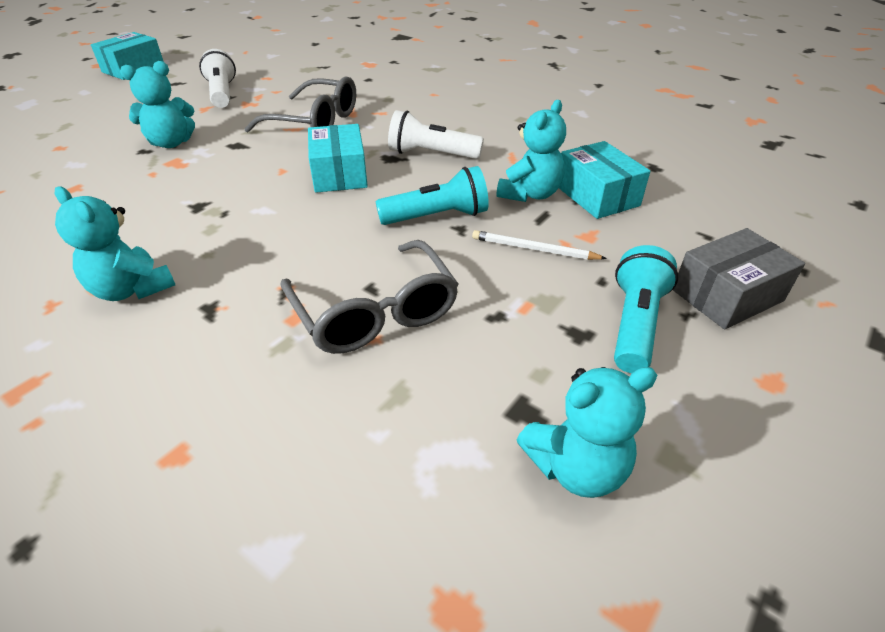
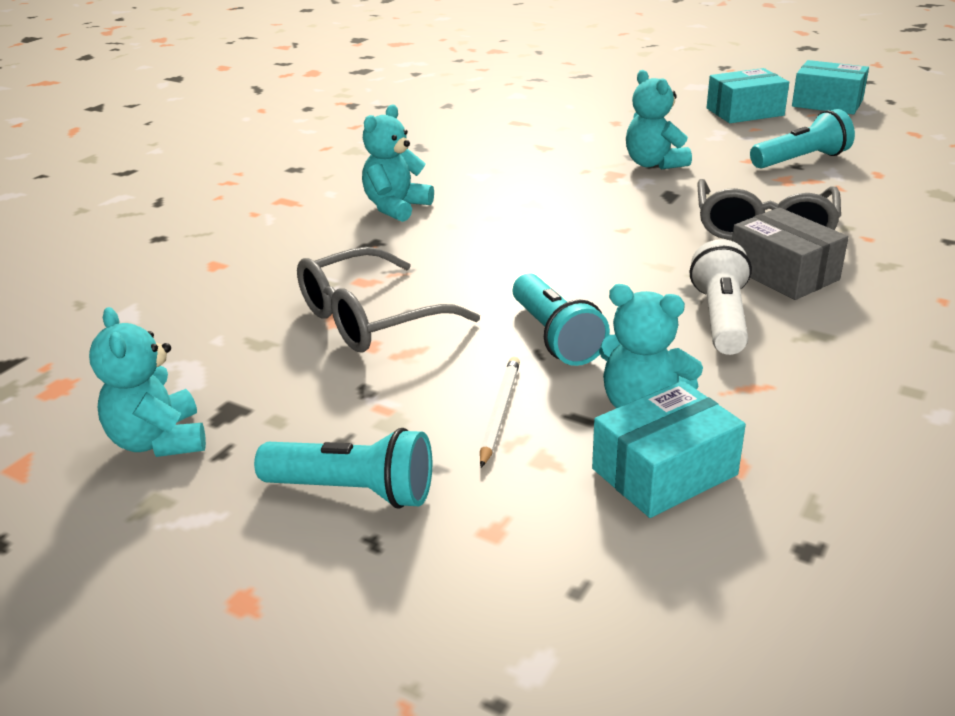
camera: 85 degrees right, 10 degrees down
(222, 93) = (801, 160): white flashlight -> turquoise flashlight
(339, 174) = (632, 263): turquoise box -> turquoise box (745, 112)
(727, 295) = (417, 588): grey box -> grey box (783, 273)

